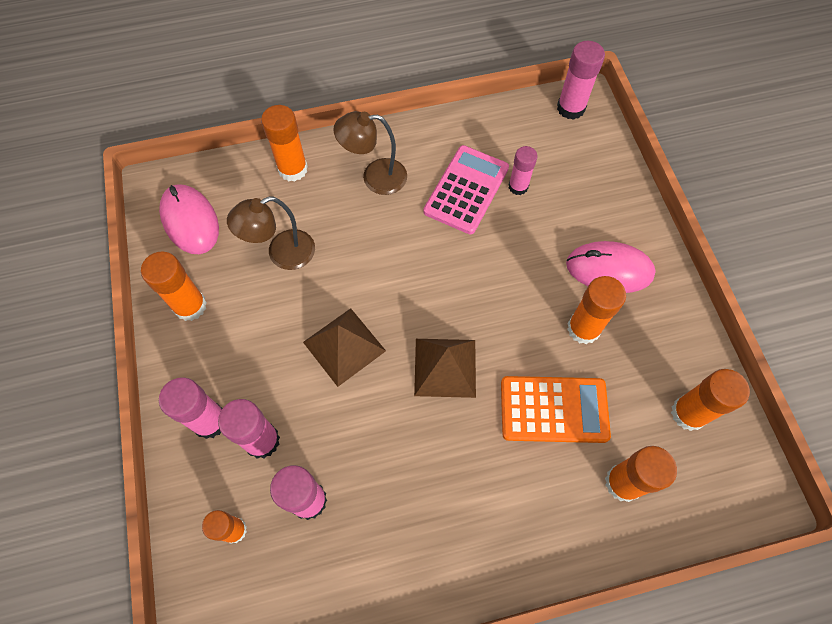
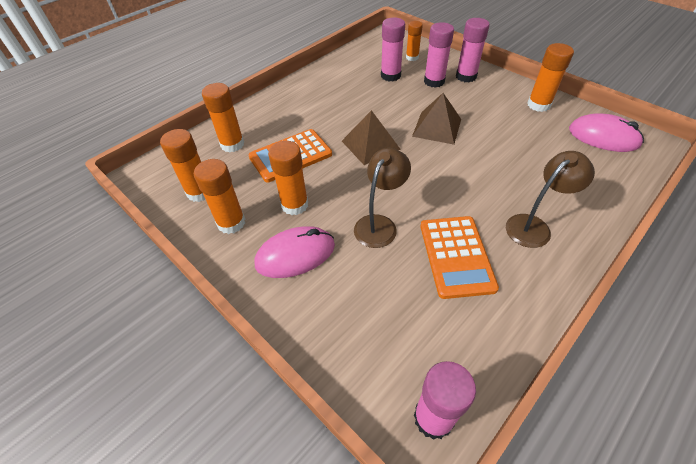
camera: 150 degrees right, 15 degrees down
(282, 254) = (527, 149): brown lamp -> brown lamp (379, 224)
(293, 169) = (595, 199): orange glue stick -> orange glue stick (231, 223)
(466, 190) = (456, 256): pink calculator -> orange calculator
(518, 186) = (417, 284): pink glue stick -> none

